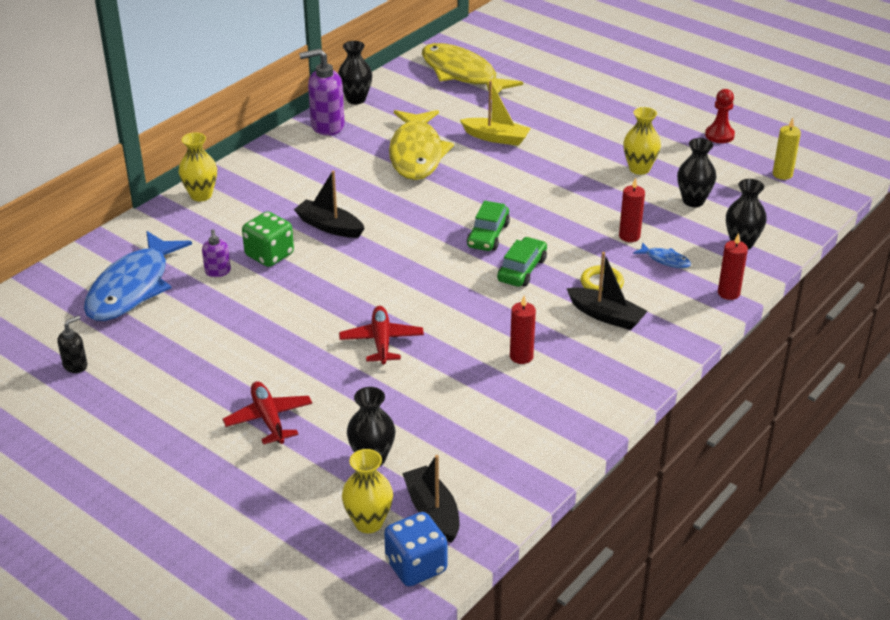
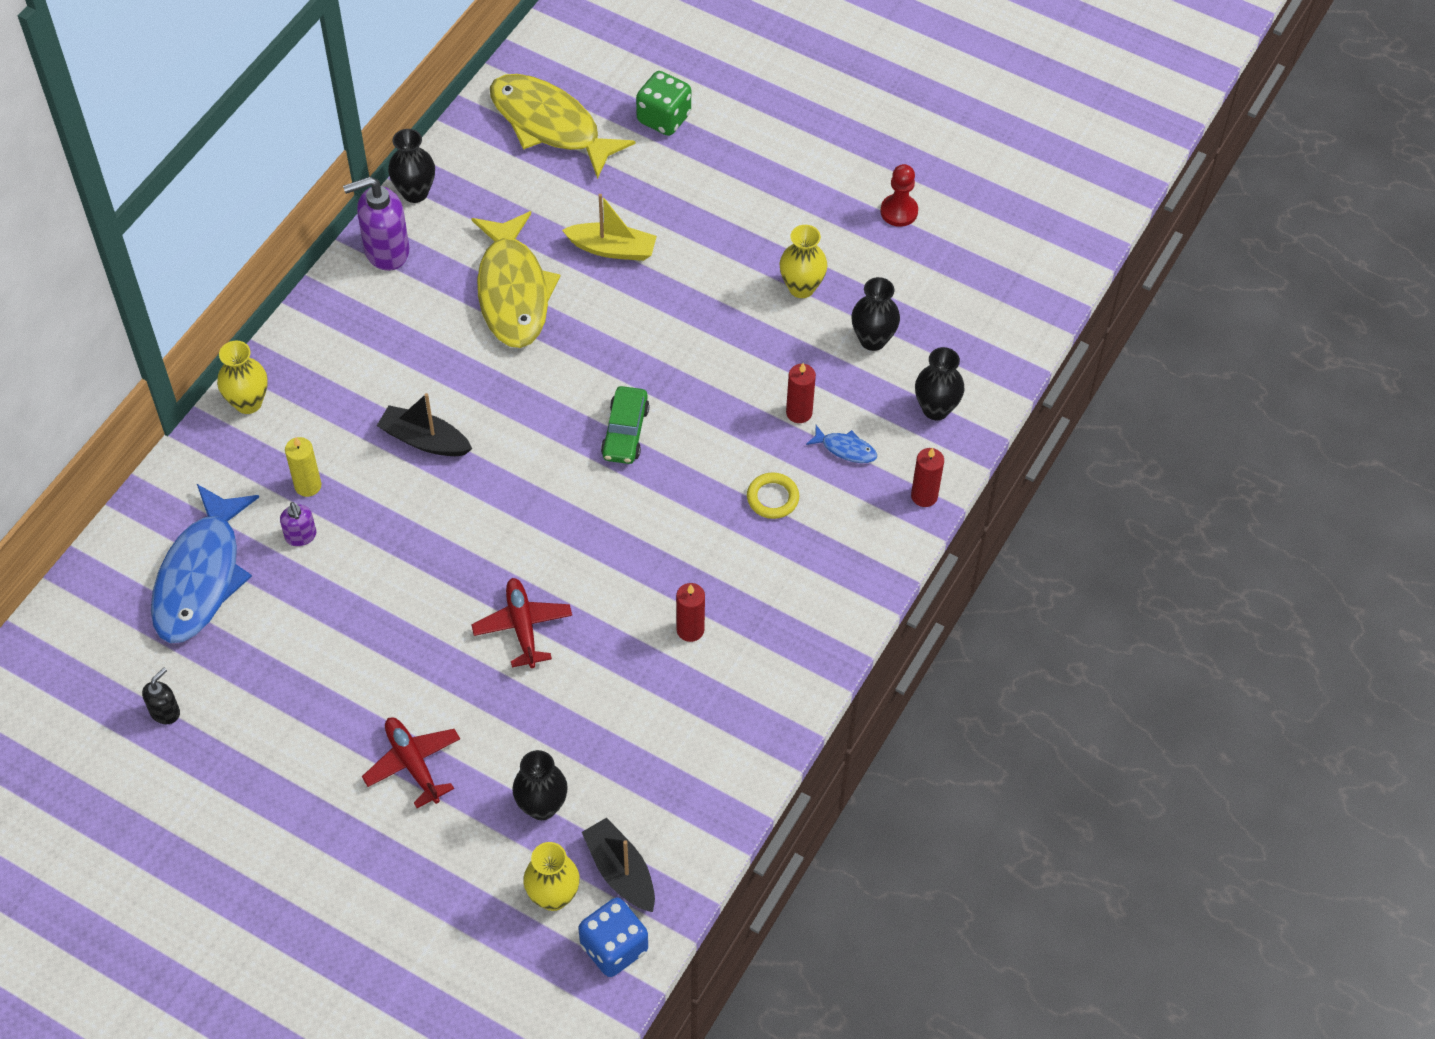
camera: 10 degrees left, 20 degrees up
(269, 255) = (359, 500): green dice -> green dice (664, 118)
(522, 270) = (674, 487): green car -> none
(606, 316) = (783, 551): black boat -> none
(782, 174) = (981, 277): yellow candle -> yellow candle (308, 485)

